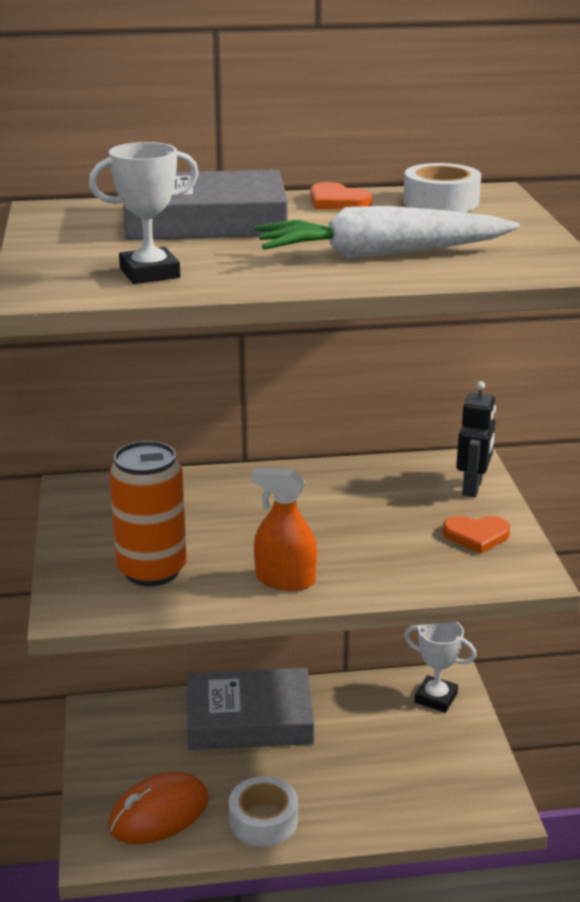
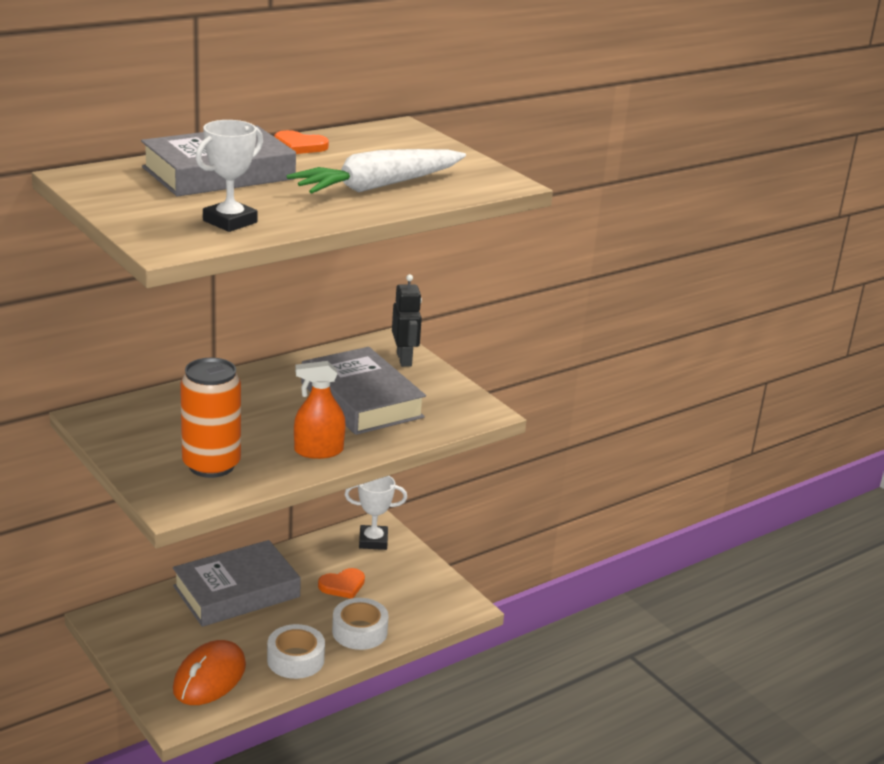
camera: 30 degrees left, 0 degrees up
(383, 527) = (361, 400): none -> grey book
(441, 202) = (375, 138): white tape -> white tape (359, 631)
(476, 535) = (431, 393): orange heart -> orange heart (342, 585)

